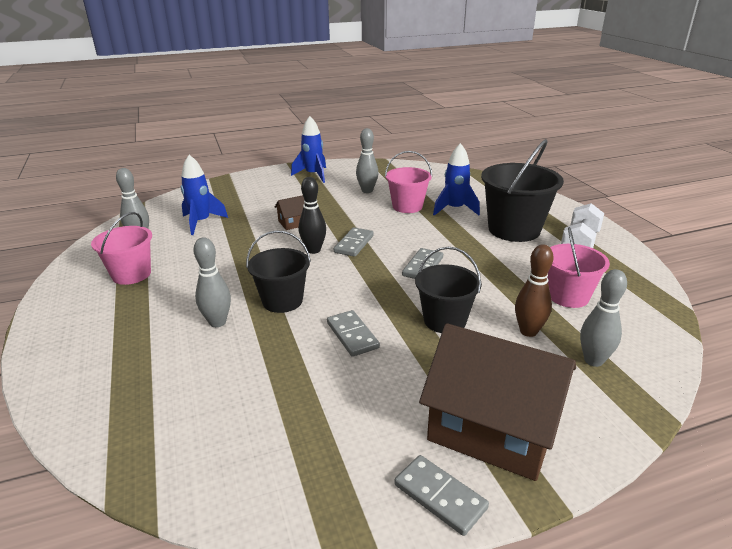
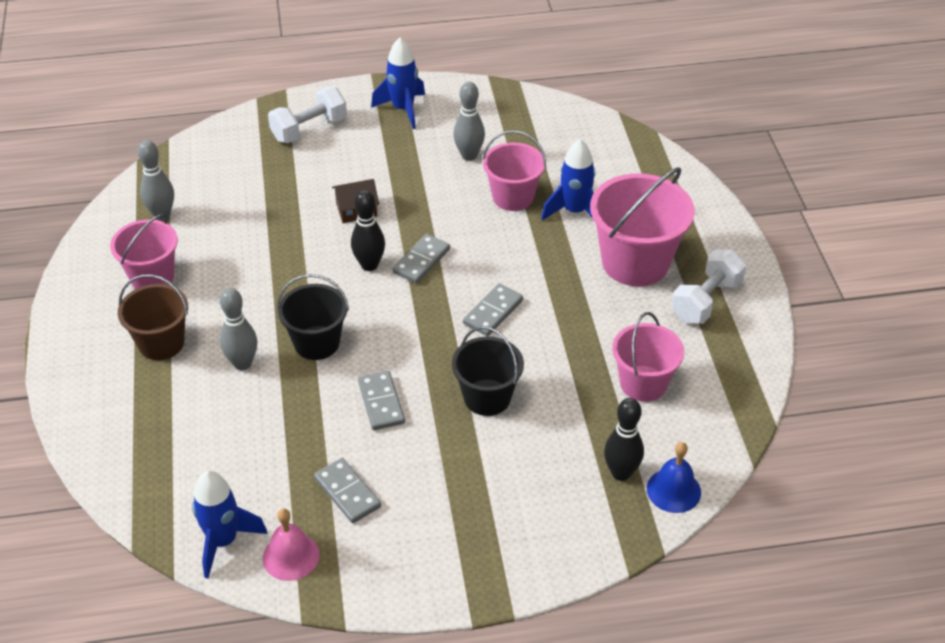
camera: 10 degrees right, 15 degrees up
(140, 316) = (161, 343): none -> brown bucket
(201, 222) = (238, 193): blue rocket -> blue rocket (223, 541)
(249, 188) = (309, 129): none -> white dumbbell
(297, 486) = (291, 556): none -> pink bell
(440, 496) = (409, 585): grey domino -> grey domino (347, 492)
(493, 427) = (483, 530): brown house -> none
(514, 229) = (635, 262): black bucket -> pink bucket
(528, 331) = (572, 426): brown bowling pin -> none
(593, 360) = (621, 473): grey bowling pin -> black bowling pin
(649, 367) = (673, 490): none -> blue bell

